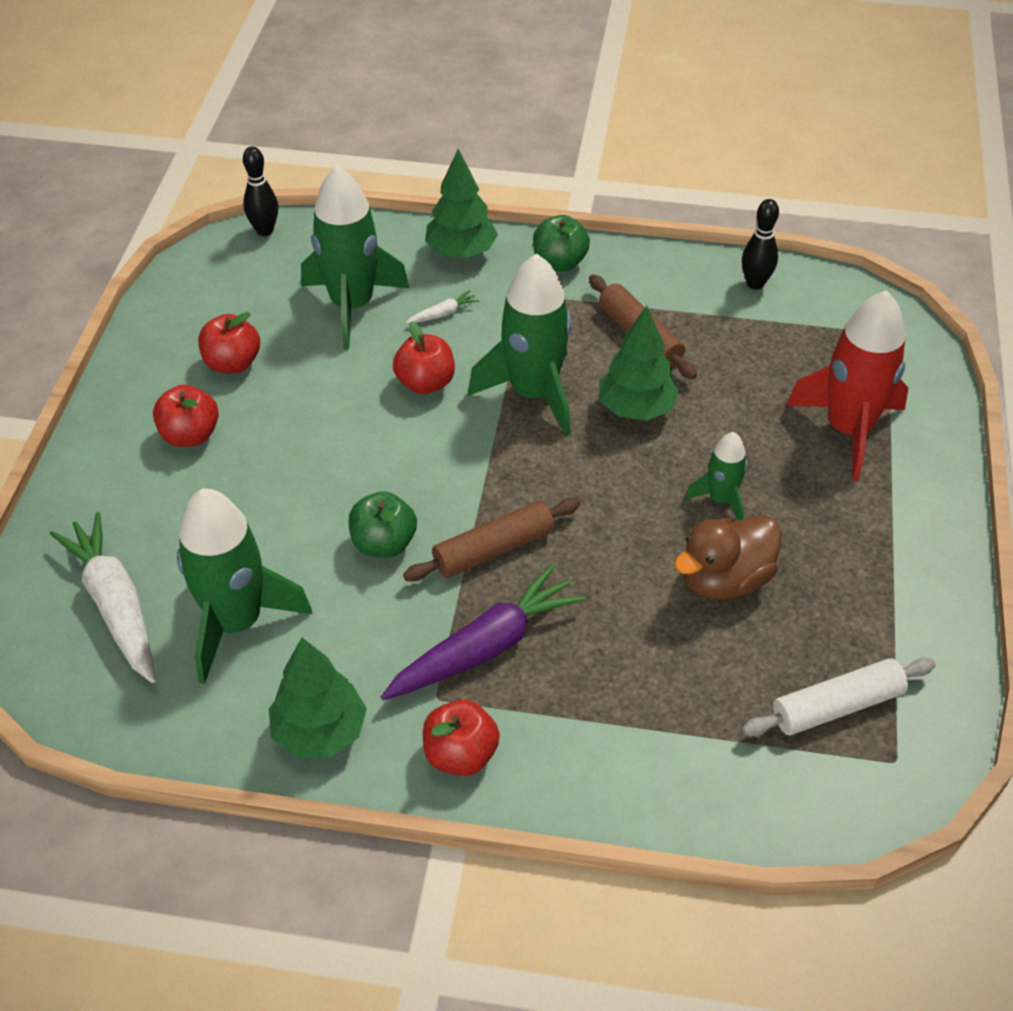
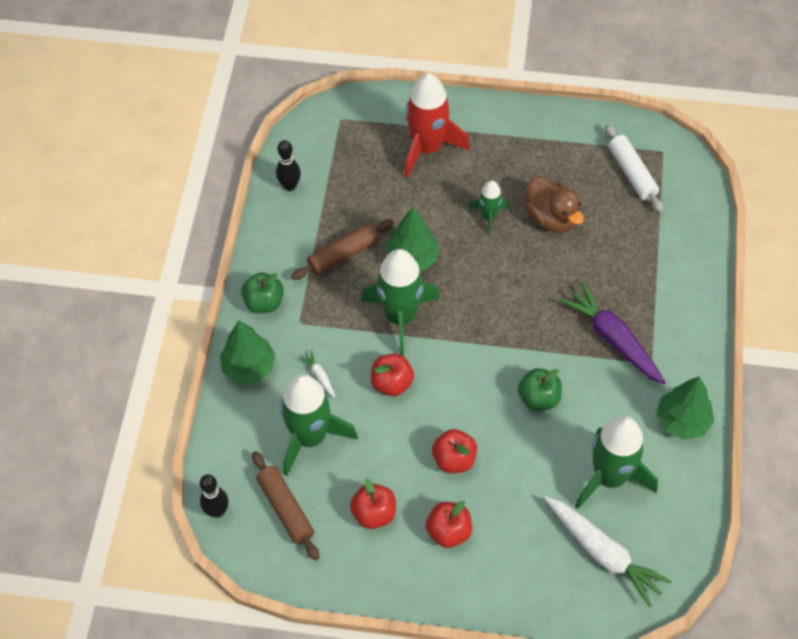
camera: 90 degrees left, 10 degrees up
(115, 605) = (603, 553): white carrot -> white carrot turned 105 degrees counterclockwise
(460, 755) = (687, 348): red apple -> red apple (454, 459)
(493, 549) = (538, 337): brown rolling pin -> brown rolling pin (286, 509)

